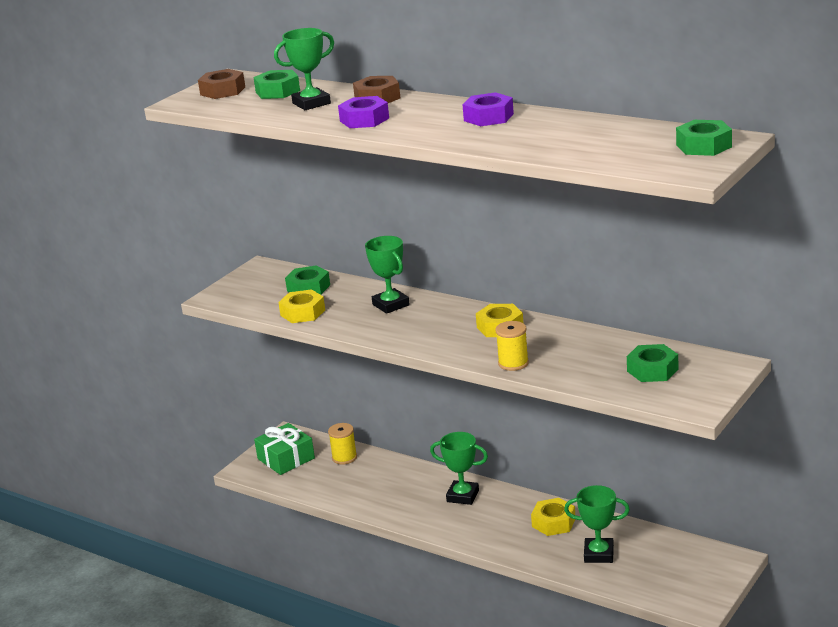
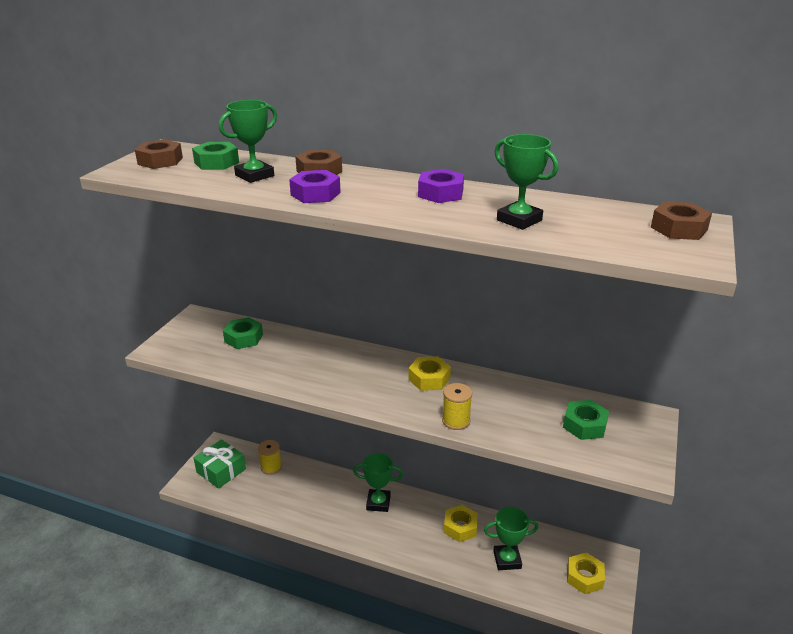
camera: 15 degrees left, 5 degrees up
(303, 313) = (243, 366): yellow nut -> yellow nut (584, 577)
(391, 305) = (323, 355): green trophy -> green trophy (519, 220)
(704, 146) = (679, 228): green nut -> brown nut

